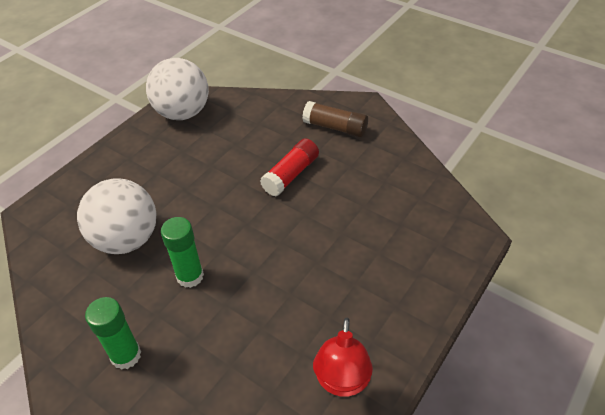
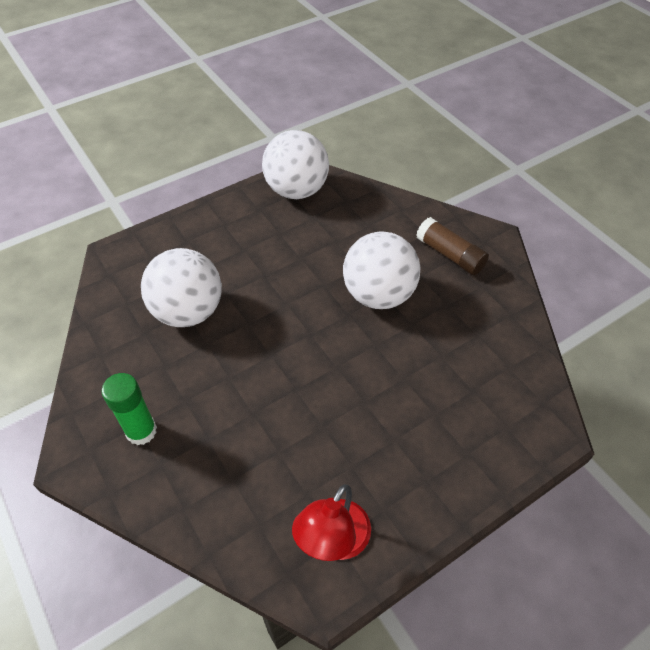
camera: 20 degrees right, 5 degrees up
(190, 276) = (232, 371): green glue stick -> none
(291, 175) = (378, 295): red glue stick -> white ball

